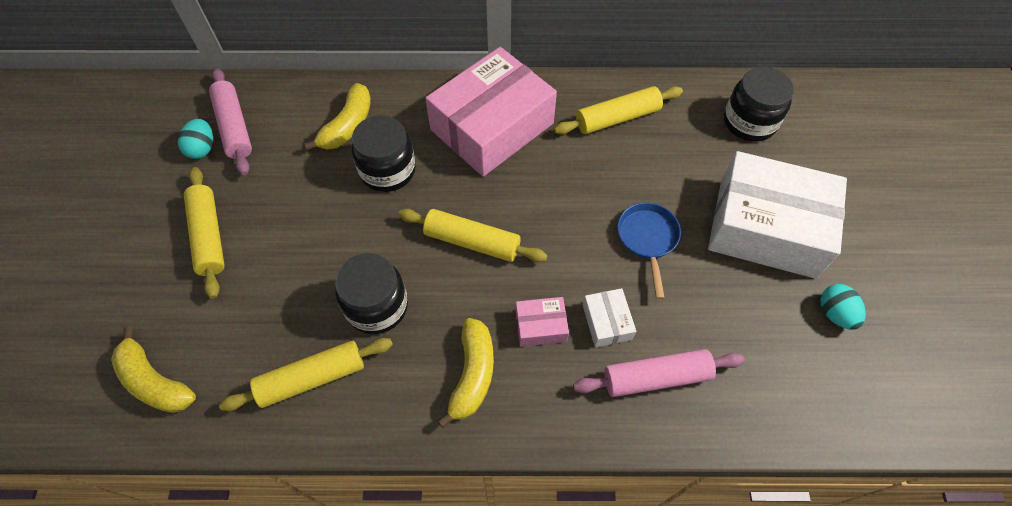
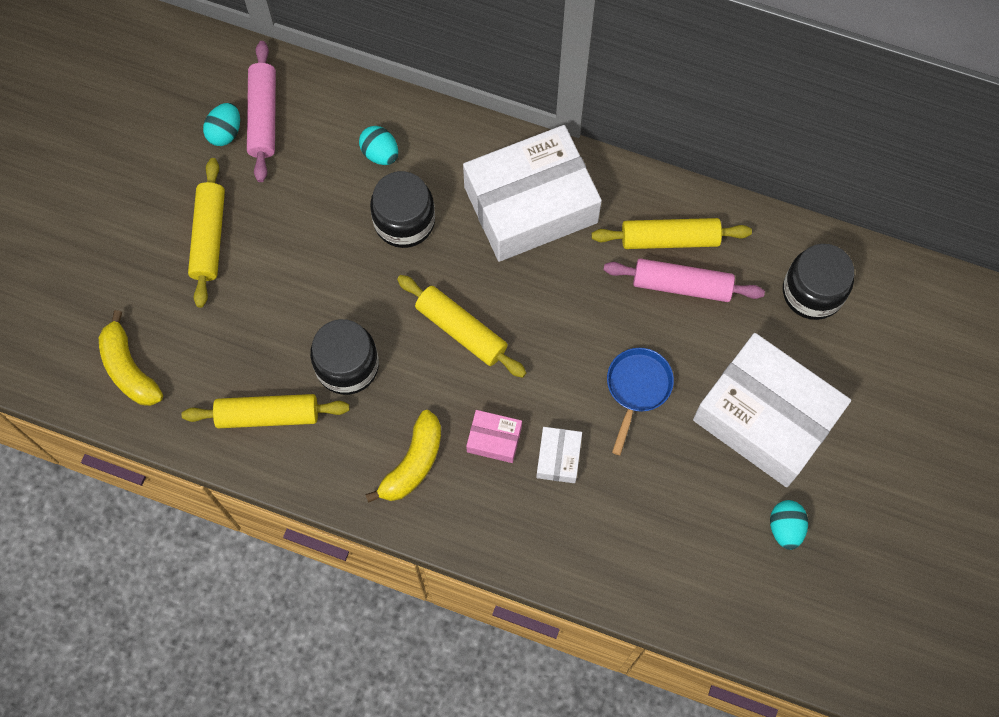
camera: 20 degrees right, 10 degrees up
(348, 125) = (380, 153): yellow banana -> turquoise egg
(492, 126) = (530, 204): pink box -> white box
(656, 377) = (581, 526): pink rolling pin -> pink rolling pin (682, 285)

